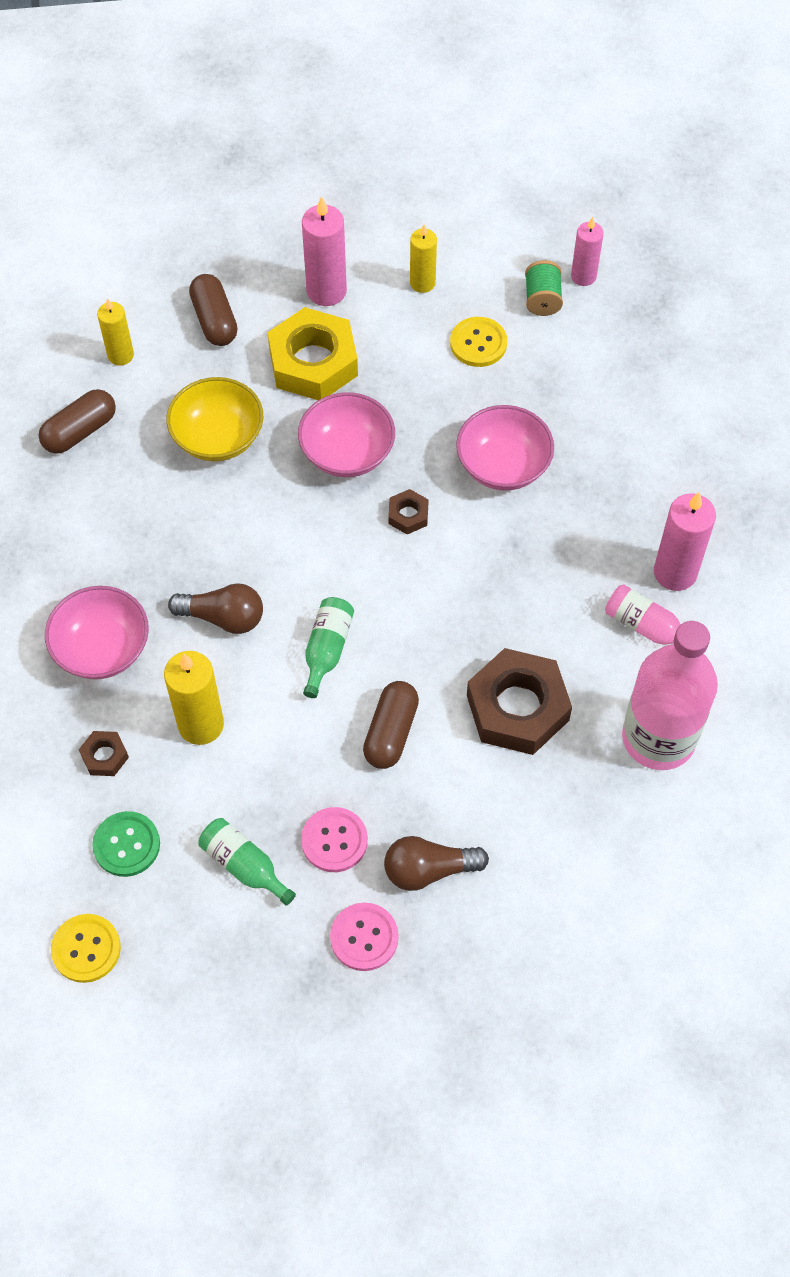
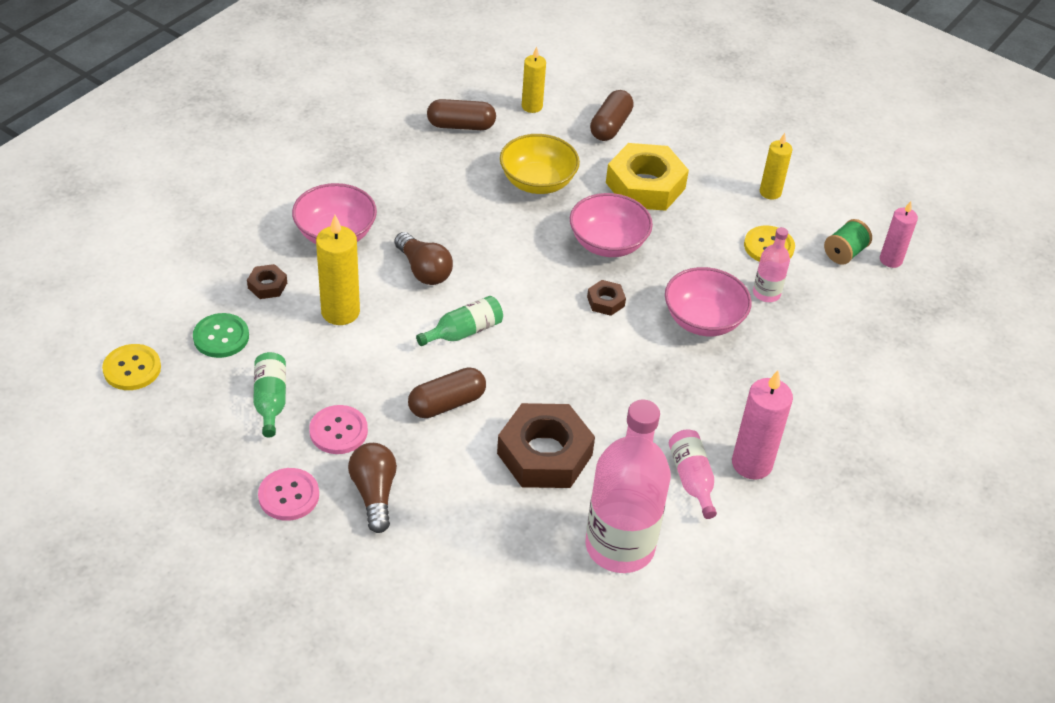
camera: 40 degrees right, 15 degrees down
(326, 291) = (700, 156): pink candle -> none
(429, 870) = (374, 493): brown light bulb -> brown light bulb turned 45 degrees clockwise
(524, 394) = (766, 293): none -> pink bottle

